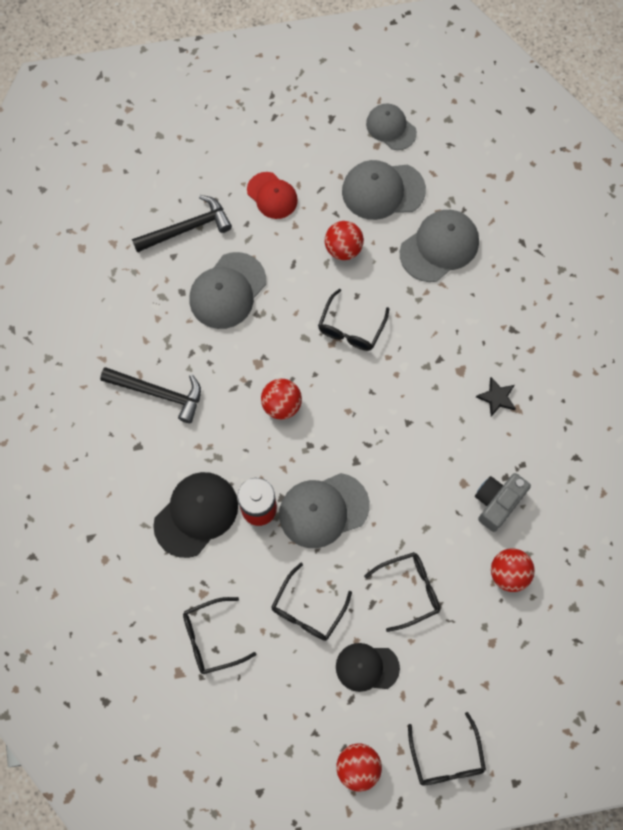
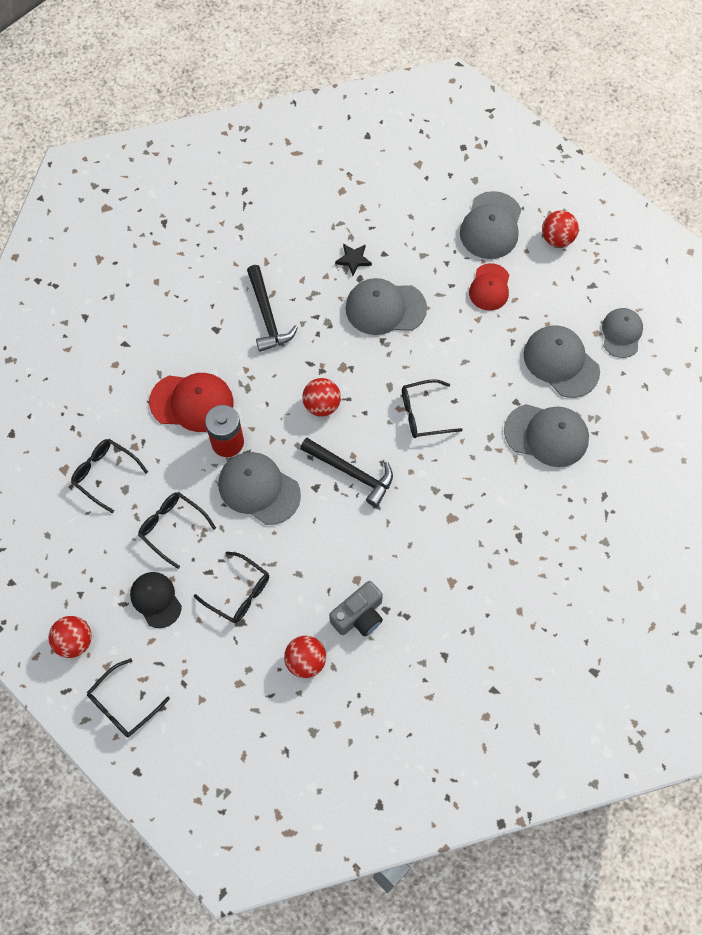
camera: 55 degrees right, 5 degrees down
(187, 228) = (414, 248): black hammer -> black hammer (351, 473)
(196, 514) = (192, 402): black cap -> red cap
(214, 154) = (491, 226): none -> grey cap
(307, 609) = (172, 528): black glasses -> black glasses turned 45 degrees clockwise
(343, 249) = (486, 366): red ball -> red ball (557, 239)
(496, 397) = (449, 560): black star -> black star (353, 259)
(497, 502) = (359, 616): grey camera -> grey camera turned 135 degrees clockwise

